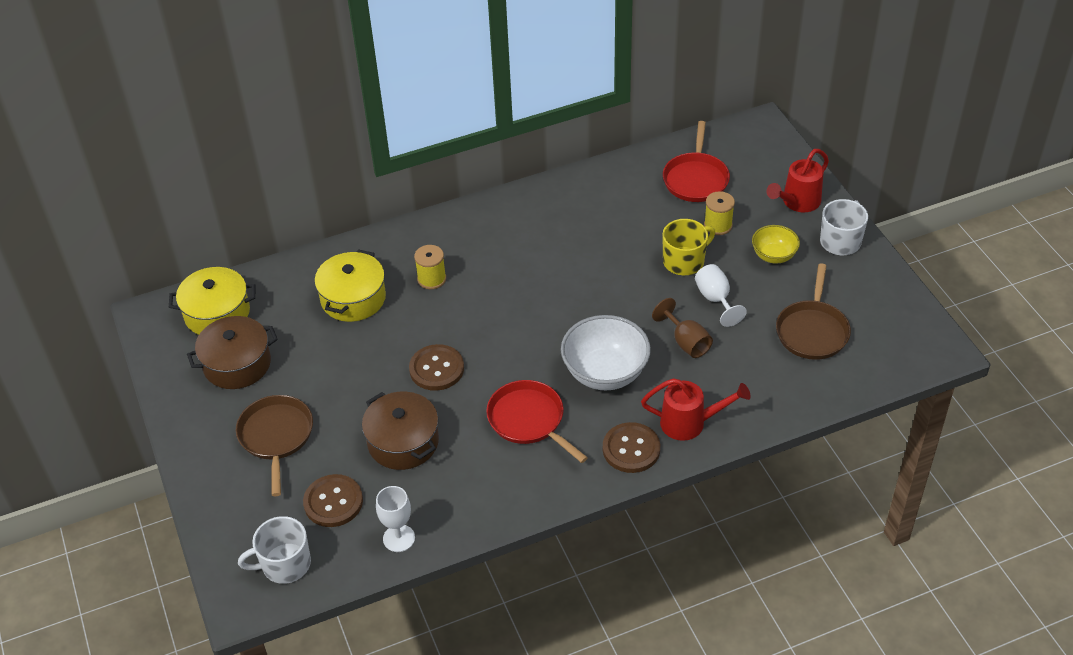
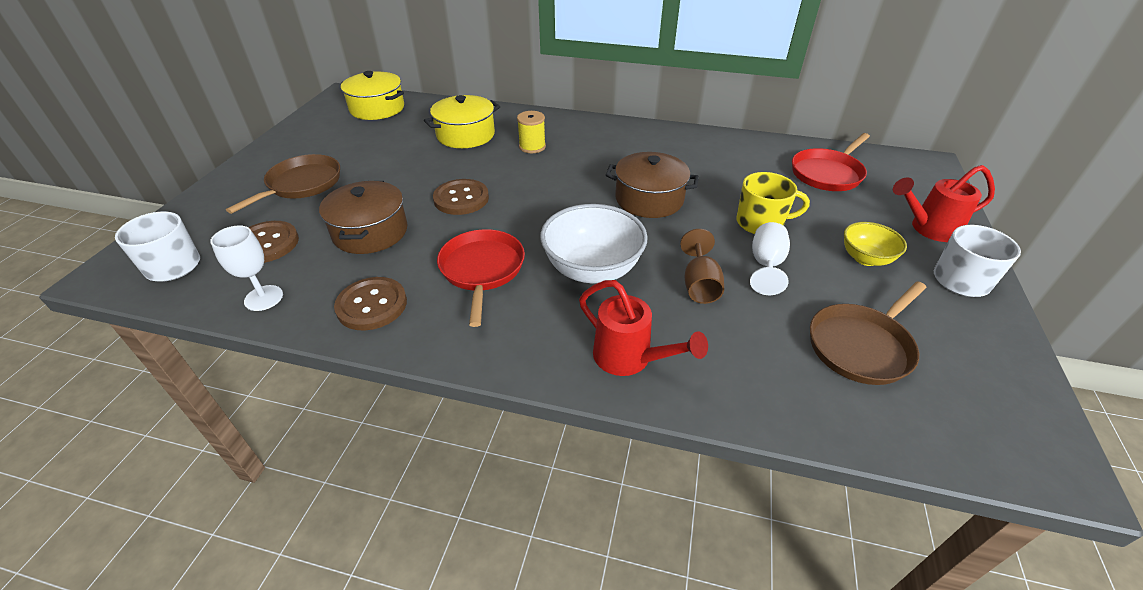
camera: 35 degrees right, 5 degrees down
(237, 364) = (346, 136): brown pot -> brown pot (649, 199)
(631, 449) = (542, 347): brown button -> brown button (372, 305)
(718, 225) = (821, 212): yellow spool -> none

